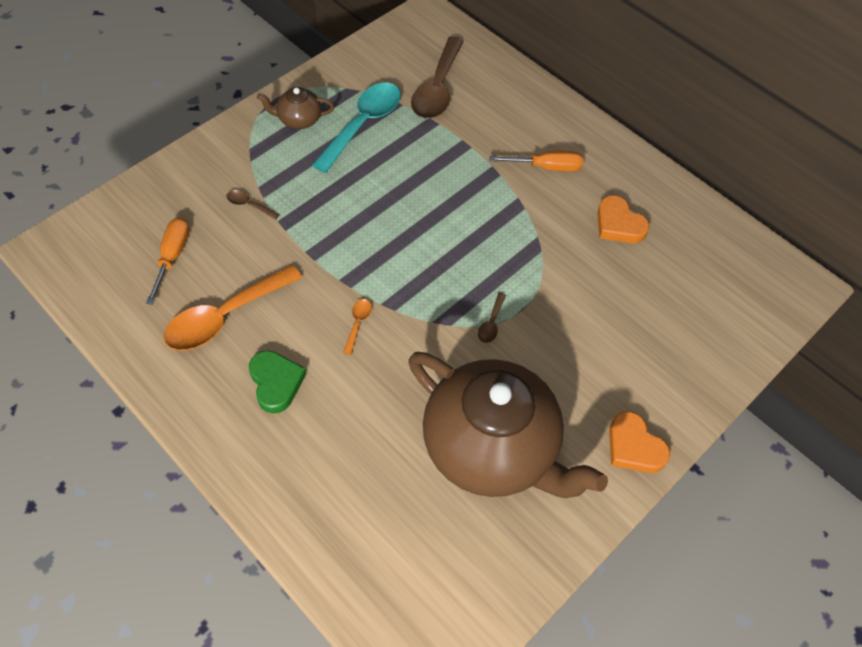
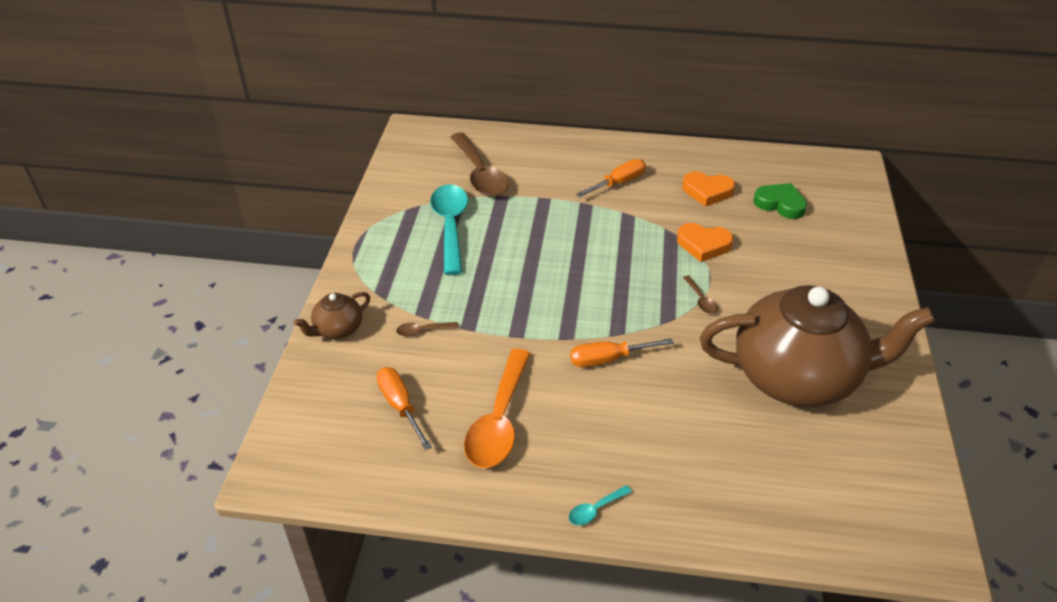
camera: 35 degrees left, 15 degrees down
(215, 436) = (595, 510): none -> turquoise spoon
(276, 383) = (596, 439): green heart -> green heart (780, 204)
(299, 119) = (393, 250): brown teapot -> brown teapot (337, 329)
(358, 323) = (608, 359): orange spoon -> orange screwdriver
(634, 447) = (878, 316): orange heart -> orange heart (703, 245)

